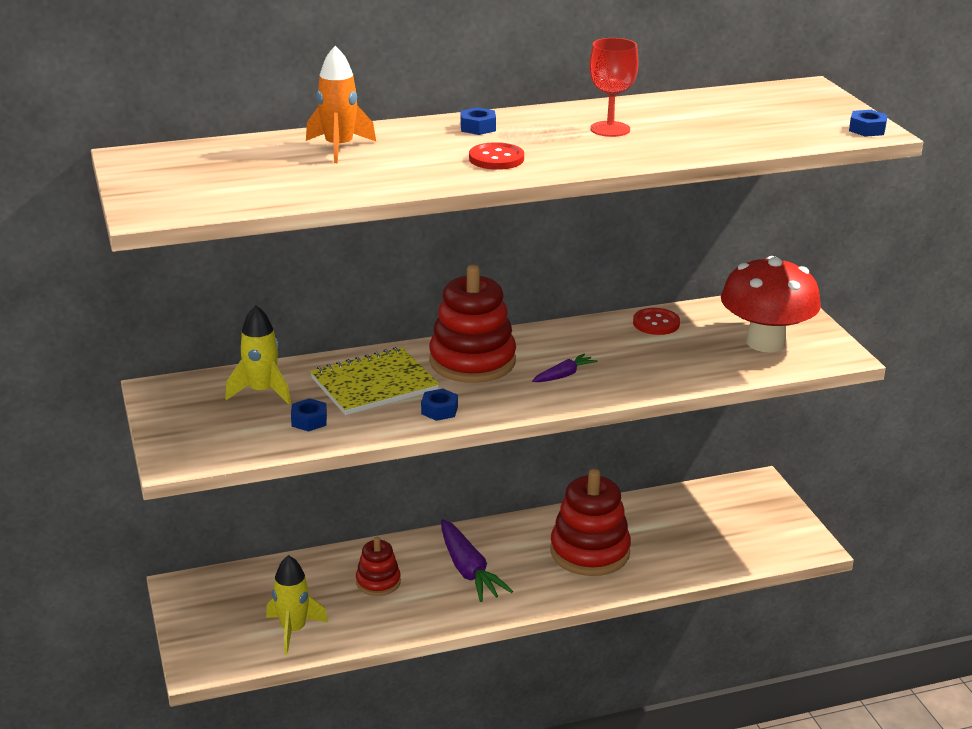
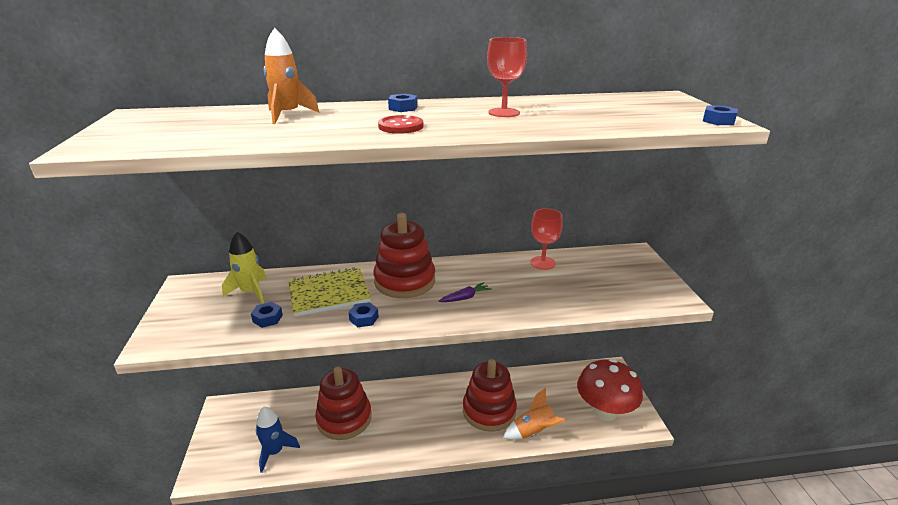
camera: 10 degrees right, 0 degrees up
(293, 630) = (275, 452): yellow rocket -> blue rocket
(378, 582) = (344, 418): red stacking toy -> red stacking toy, size x1.84
(468, 570) = (405, 416): purple carrot -> none
(656, 323) = (542, 263): red button -> red goblet
(659, 570) = (533, 432): none -> orange rocket
(765, 343) = (620, 284): red mushroom -> red mushroom (604, 411)

